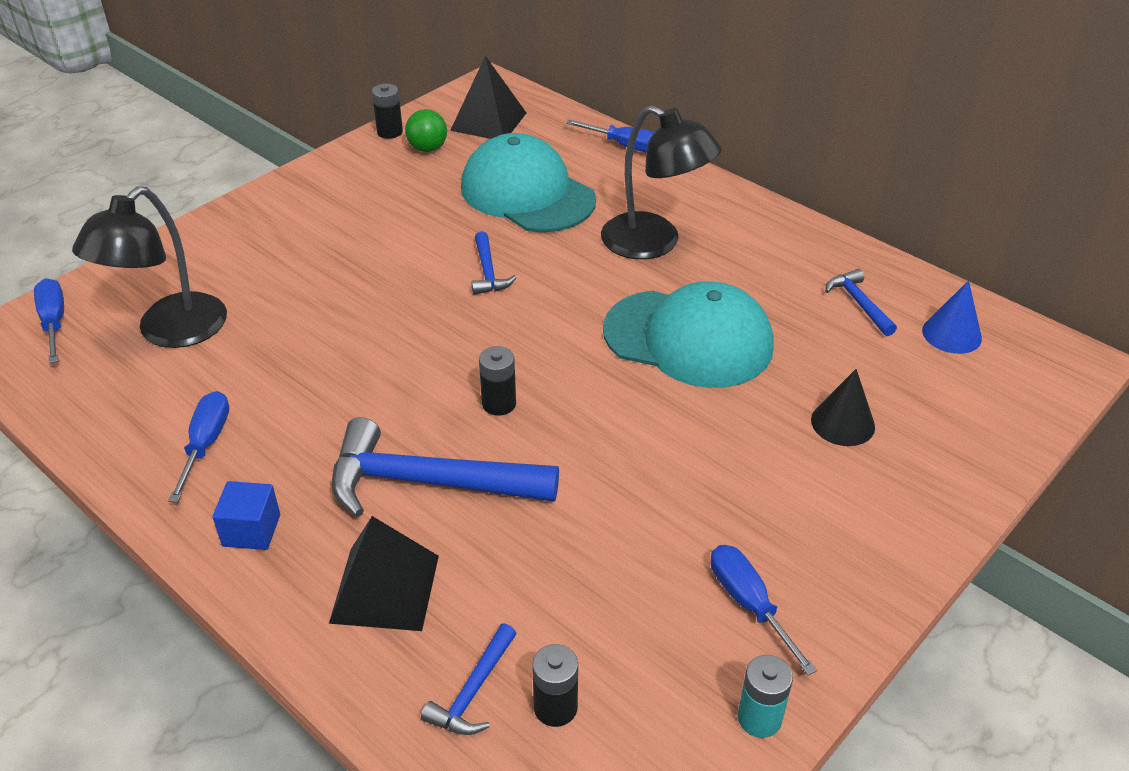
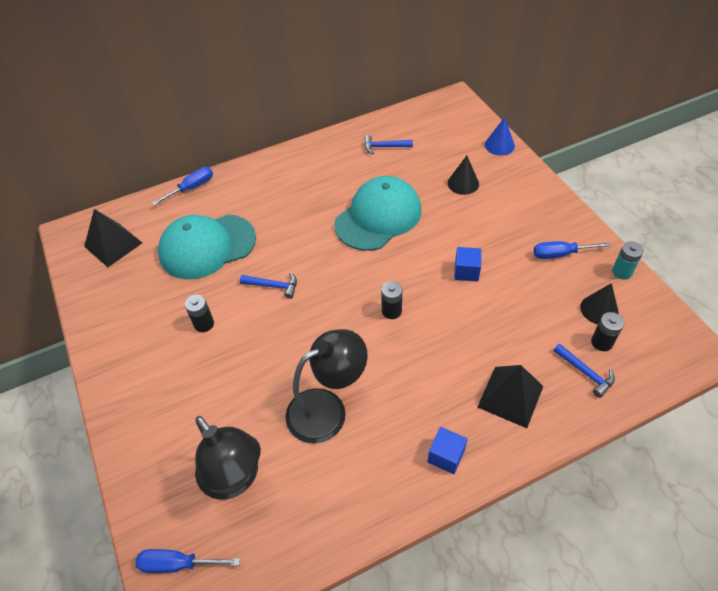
camera: 65 degrees left, 10 degrees up
(205, 444) = (361, 471): blue screwdriver -> none
(390, 132) = (83, 301): black battery -> black battery (204, 324)
(427, 148) = (120, 284): green ball -> none
(429, 482) = (440, 358): blue hammer -> none
(628, 474) = (466, 271): none -> blue cube
(636, 691) = (599, 309): none -> black cone
(654, 243) = (292, 205): black lamp -> black lamp (327, 409)
(951, 334) = (421, 126): blue cone -> blue cone (499, 145)

